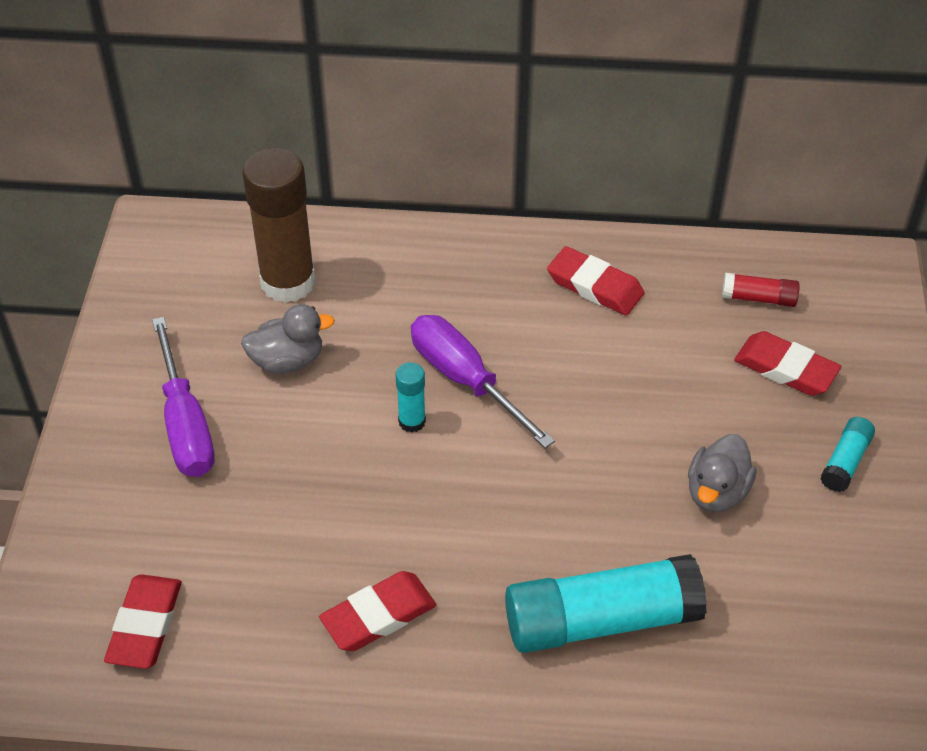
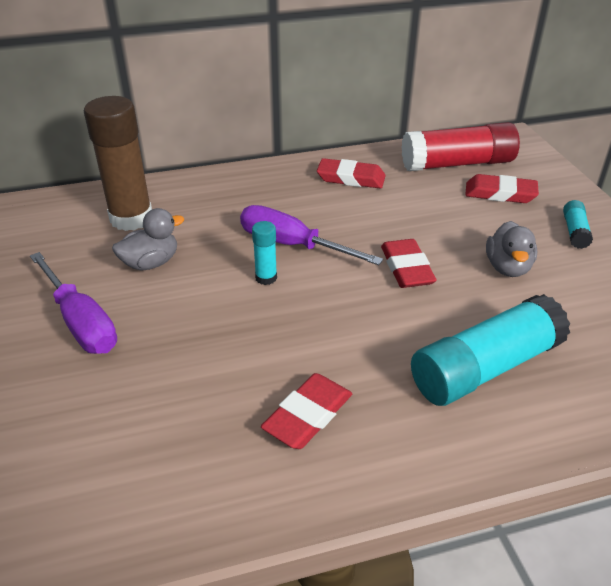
camera: 20 degrees left, 10 degrees down
(145, 625) = (95, 486): red eraser -> red eraser (406, 268)
(758, 298) = (457, 164): red glue stick -> red glue stick, size x2.18

